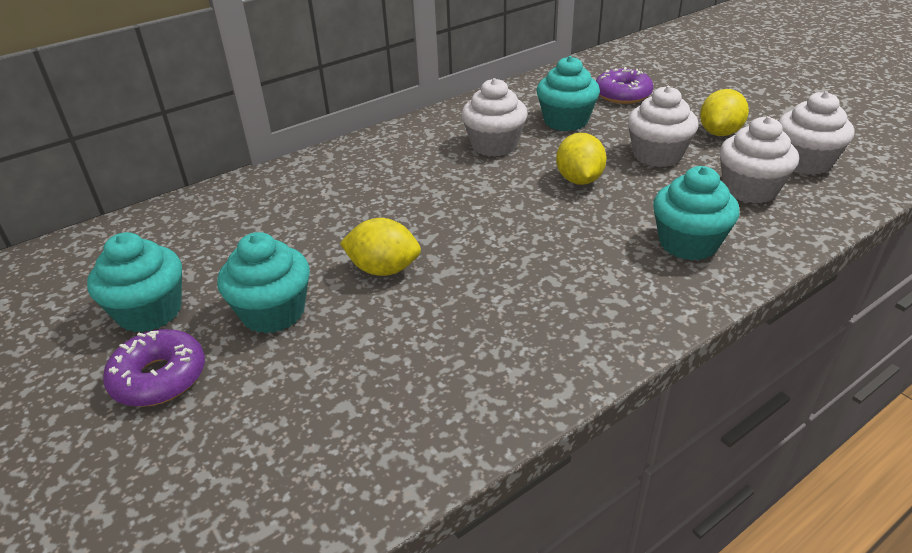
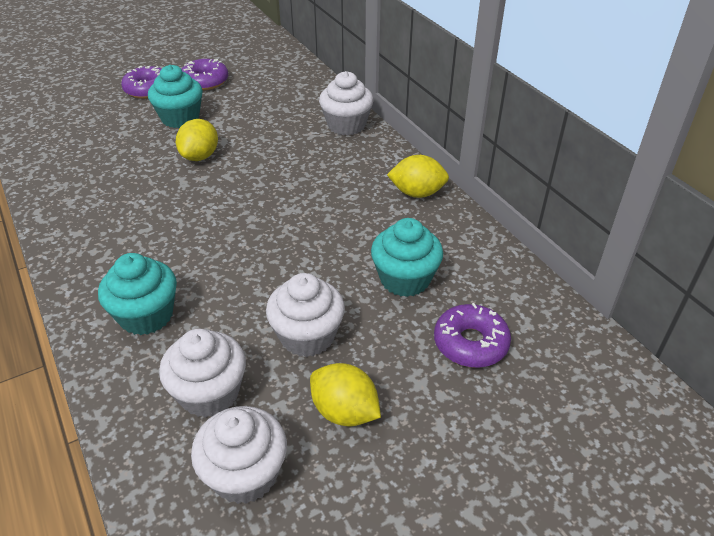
camera: 95 degrees right, 5 degrees up
(150, 312) = (205, 81): turquoise cupcake -> purple donut
(494, 145) = (362, 222): white cupcake -> white cupcake (346, 125)
(579, 180) = (278, 267): yellow lemon -> yellow lemon (417, 193)

